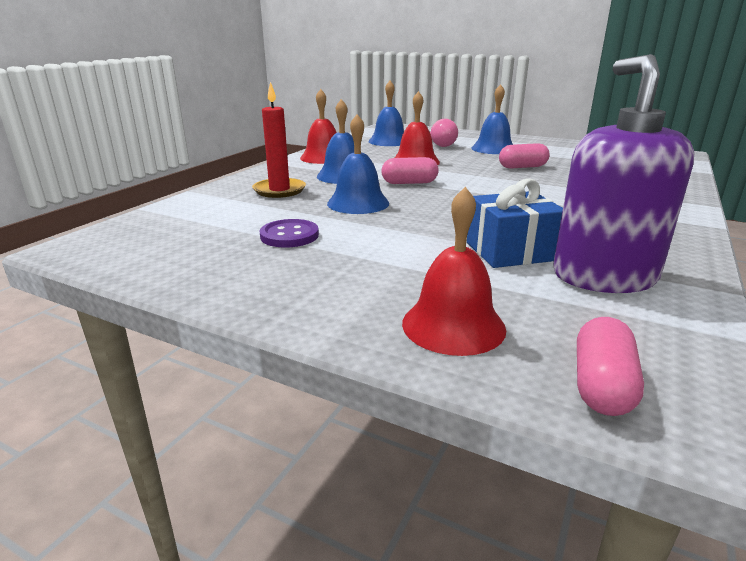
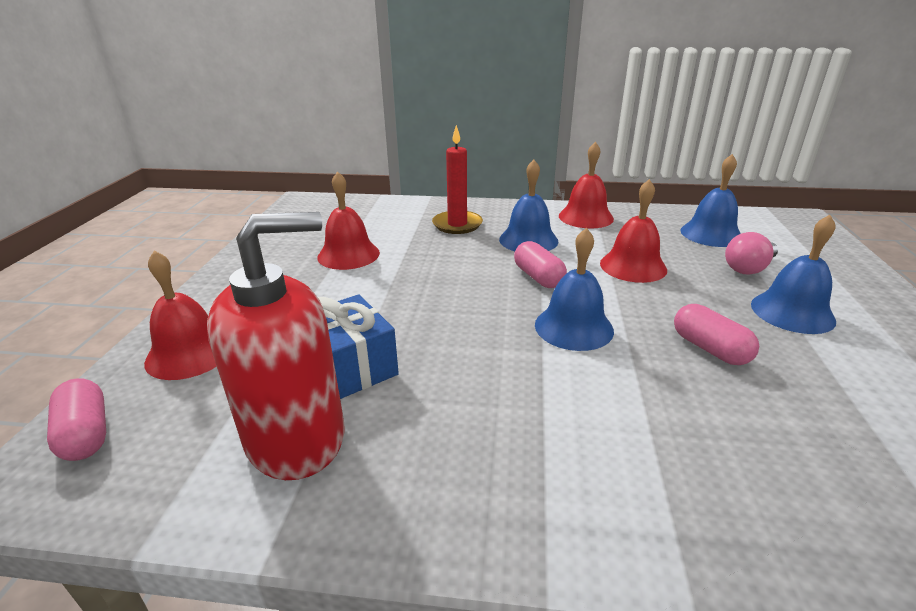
camera: 70 degrees right, 5 degrees up
(289, 235) = (348, 255): purple button -> red bell
(358, 203) = (447, 264): blue bell -> blue bell (573, 327)
(601, 385) = (86, 434): pink capsule -> pink capsule turned 60 degrees clockwise
(604, 276) = (296, 437): purple soap dispenser -> red soap dispenser

